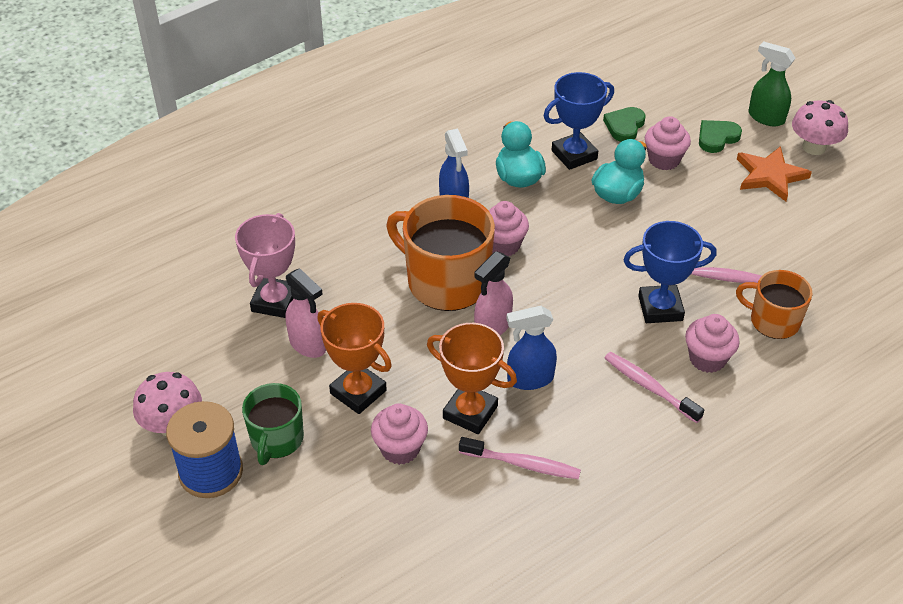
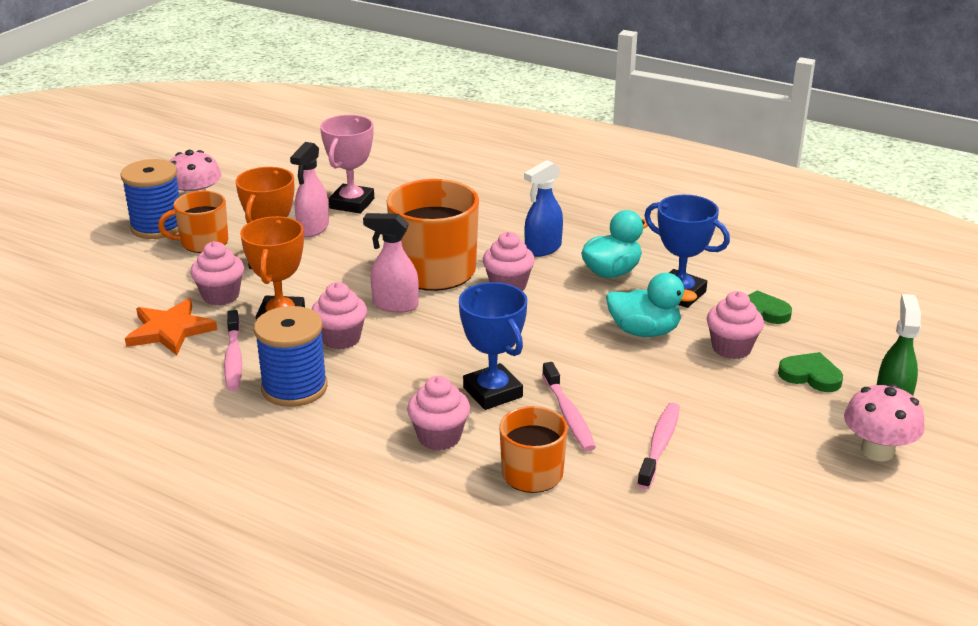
camera: 65 degrees right, 15 degrees down
(275, 301) = (352, 203): pink trophy -> pink trophy turned 60 degrees counterclockwise
(276, 439) = (203, 242): green mug -> orange mug
(529, 379) = (341, 339): blue spray bottle -> pink cupcake
(593, 431) = (294, 388): none -> blue spool
(649, 387) = (374, 408): pink toothbrush -> pink toothbrush (659, 445)
(770, 176) = (784, 426): orange star -> orange star (170, 330)

